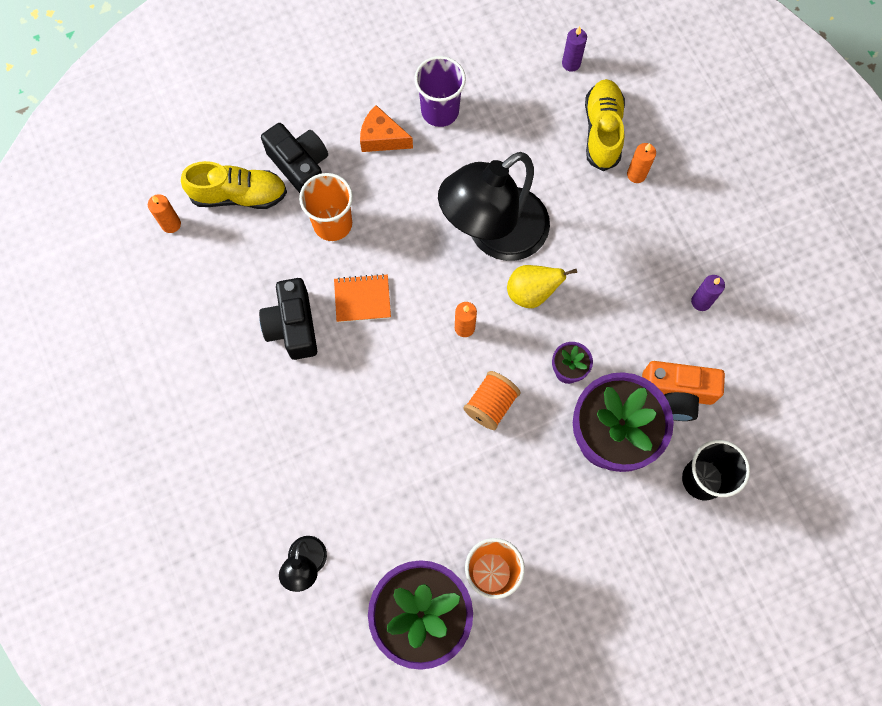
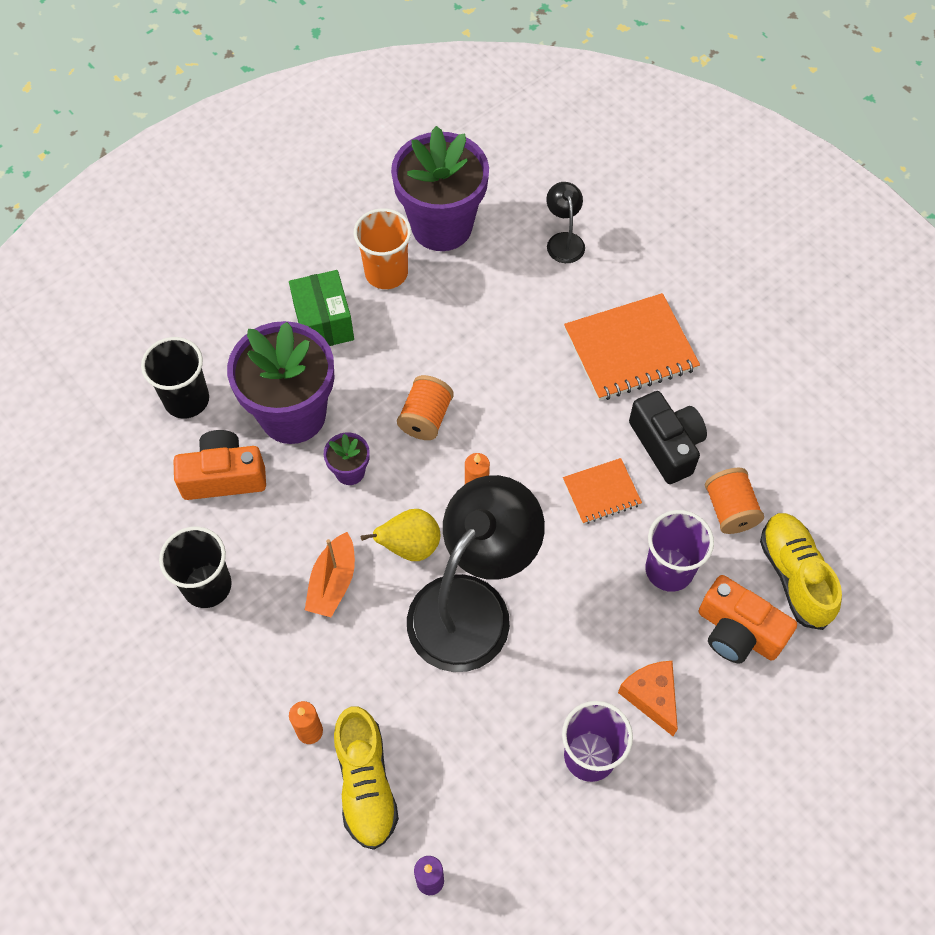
camera: 165 degrees right, 10 degrees down
(171, 224) = (855, 521): orange candle -> none
(239, 195) = (794, 576): yellow shoe -> yellow shoe turned 90 degrees clockwise
(265, 258) = (729, 510): none -> orange spool
(288, 426) = (630, 349): none -> orange notebook
(300, 166) = (738, 632): black camera -> orange camera
(332, 224) = (669, 569): orange cup -> purple cup
(382, 138) = (651, 696): orange cheese -> orange cheese turned 120 degrees counterclockwise
(563, 530) = (324, 322): none -> green box
(599, 279) = (333, 582): none -> orange boat
(701, 301) = (207, 586): purple candle -> black cup

